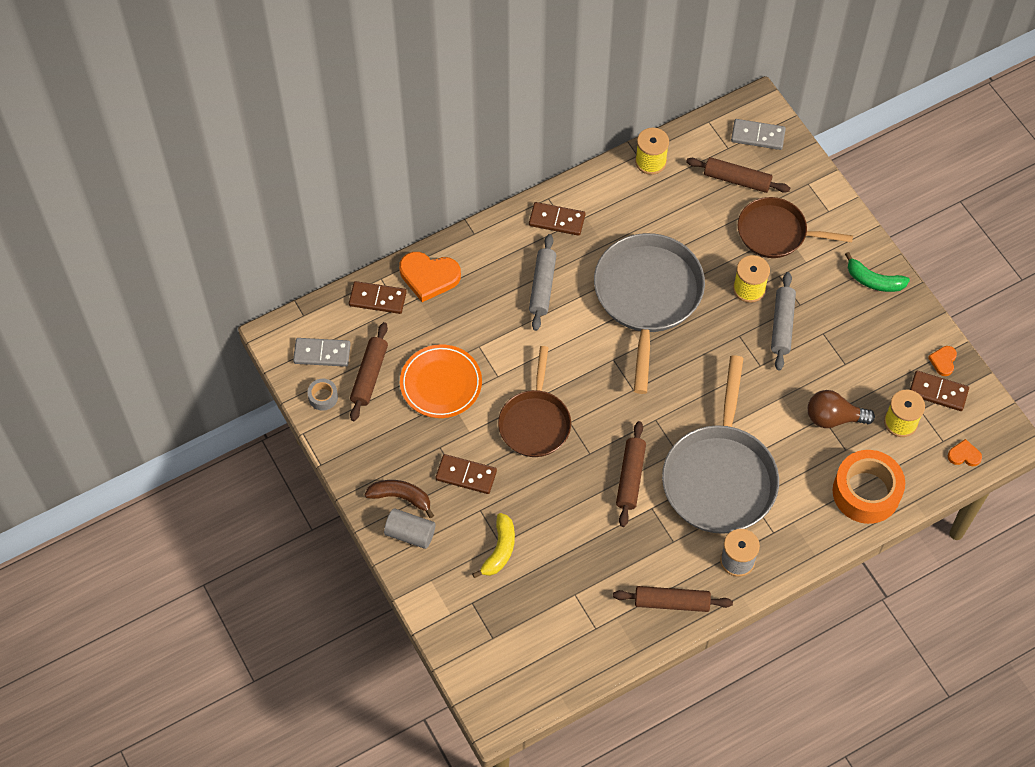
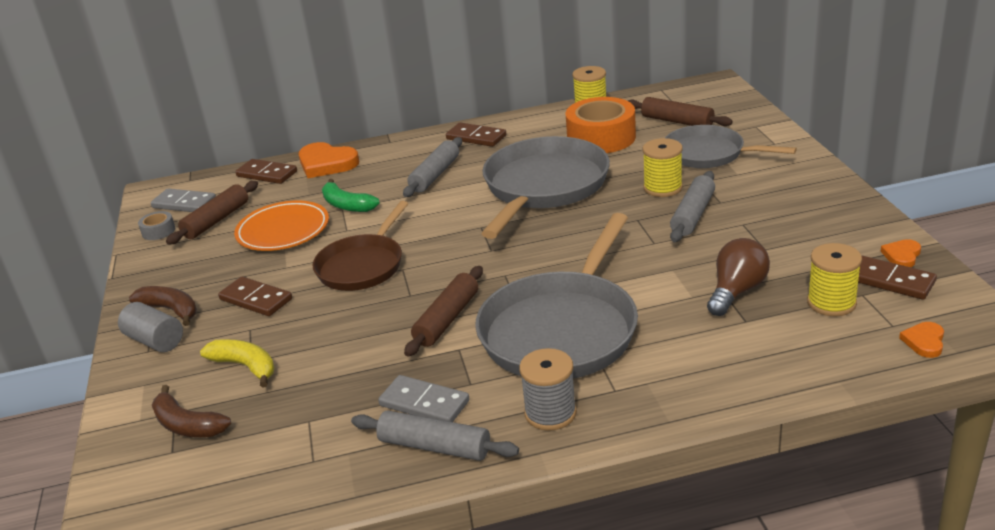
camera: 20 degrees right, 30 degrees down
(489, 613) = (187, 425): none -> brown banana
(499, 550) = (245, 366): yellow banana -> yellow banana turned 90 degrees counterclockwise
(672, 602) = (435, 446): brown rolling pin -> grey rolling pin
(757, 136) = (709, 98): grey domino -> grey domino (424, 403)
(776, 233) = (709, 154): brown pan -> grey pan
(833, 418) = (736, 291): brown light bulb -> brown light bulb turned 105 degrees clockwise
(866, 492) = (765, 364): orange tape -> orange tape (601, 138)
(874, 281) = (818, 190): green banana -> green banana (347, 205)
(964, 455) = (924, 341): orange heart -> orange heart turned 90 degrees counterclockwise

